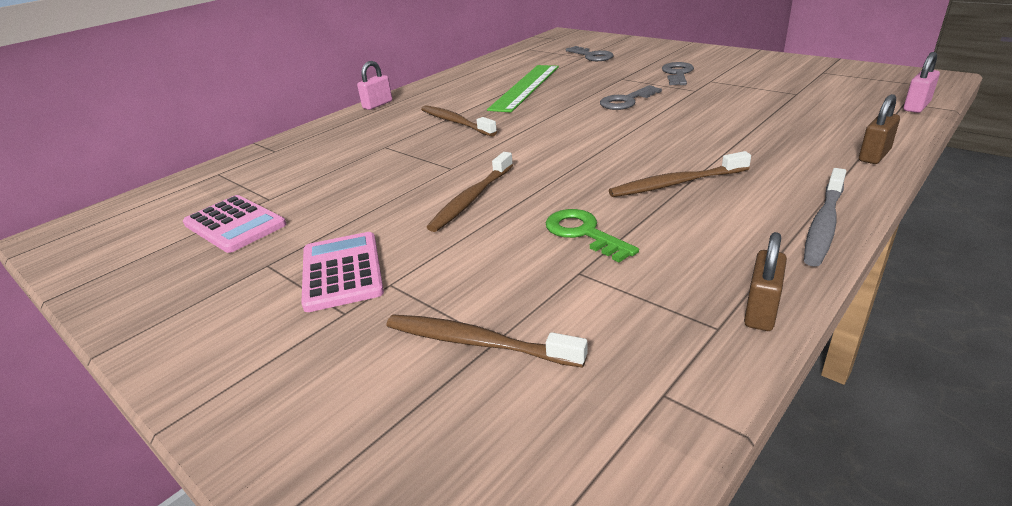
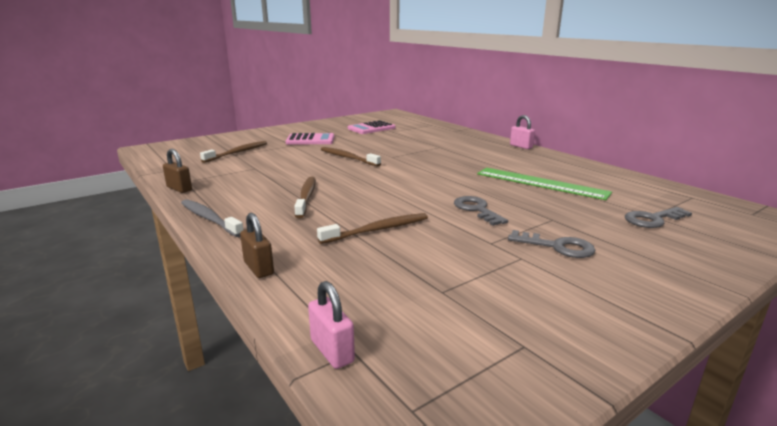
camera: 100 degrees right, 10 degrees down
(455, 122) = (468, 161): brown toothbrush -> brown toothbrush (378, 230)
(583, 233) = (284, 172): green key -> none

